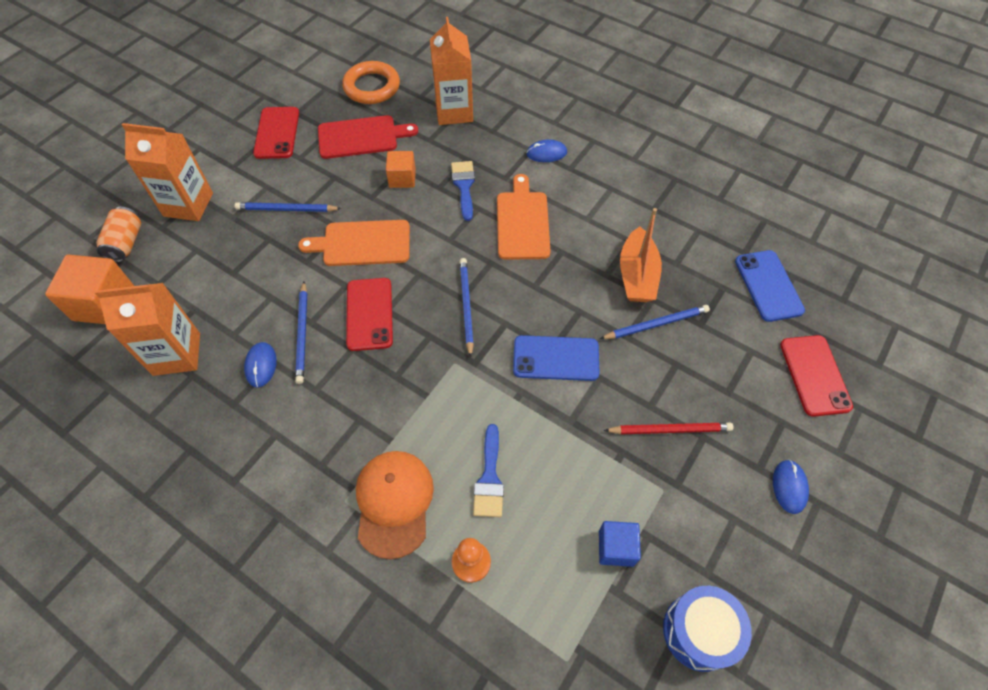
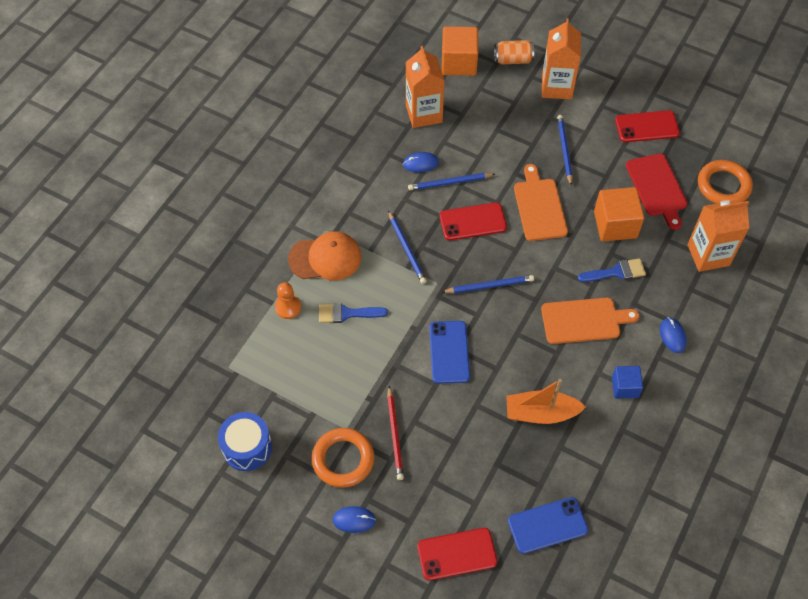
camera: 85 degrees right, 0 degrees up
(402, 178) = (615, 225): orange cube -> orange cube, size x1.67
(616, 548) = (301, 396): blue cube -> blue cube (625, 387)
(656, 324) = (492, 427): blue pencil -> blue pencil (407, 249)
(708, 496) = (343, 459): none -> orange ring

